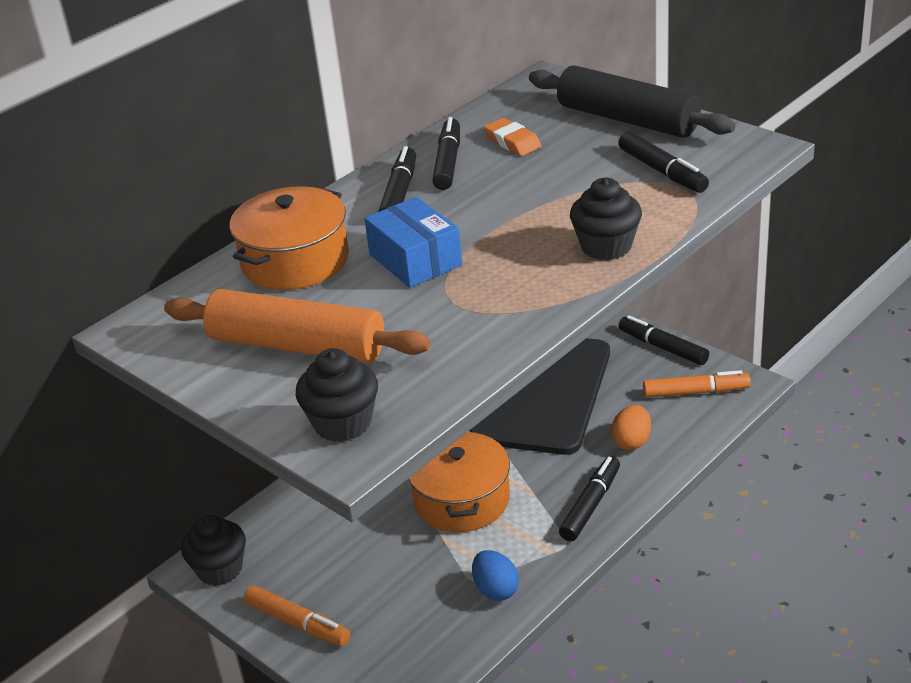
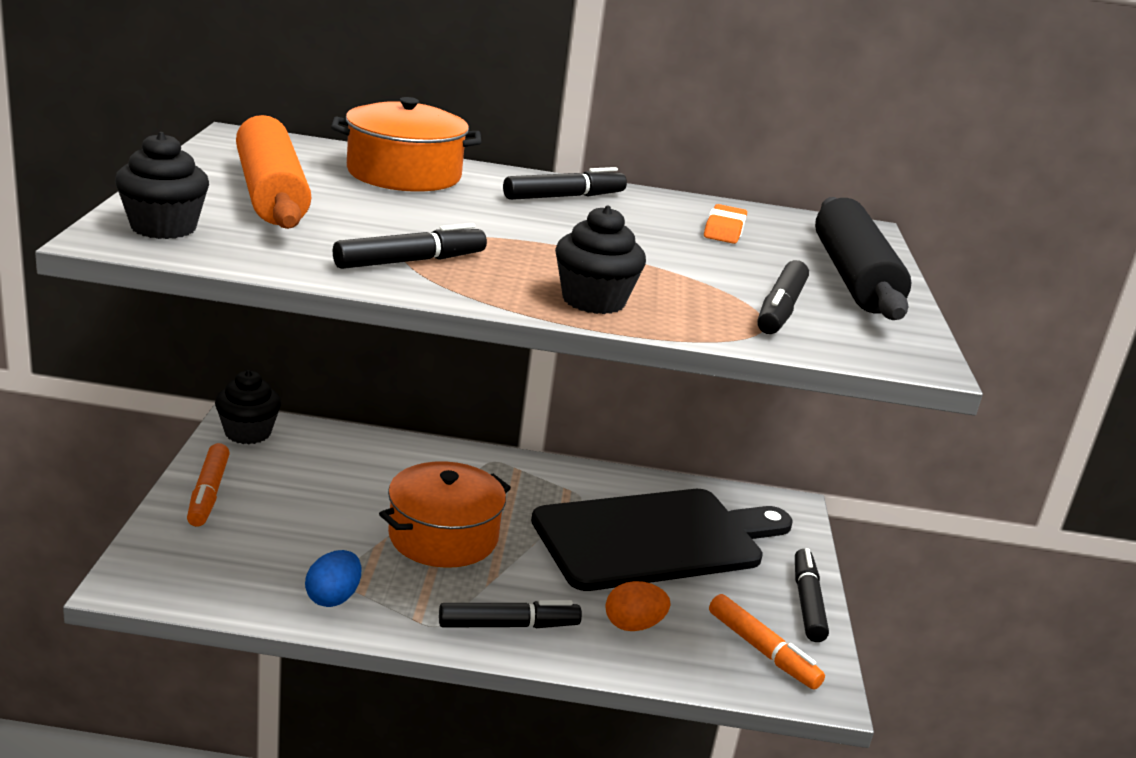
camera: 45 degrees right, 10 degrees down
(415, 260) = (461, 218): blue box -> none
(448, 162) = (646, 208): black marker -> black marker (410, 261)

